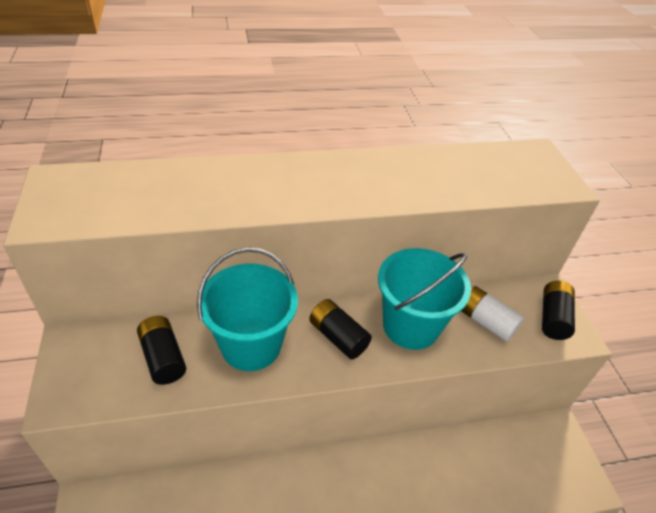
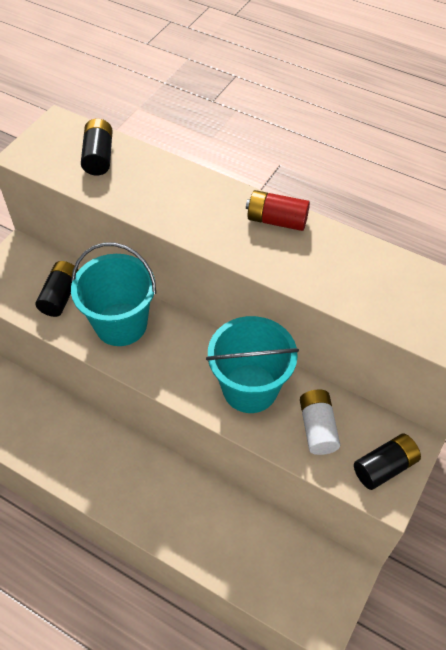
camera: 45 degrees right, 10 degrees up
(338, 337) = (185, 359): black battery -> black battery (98, 157)
(351, 165) = (276, 220): none -> red battery

